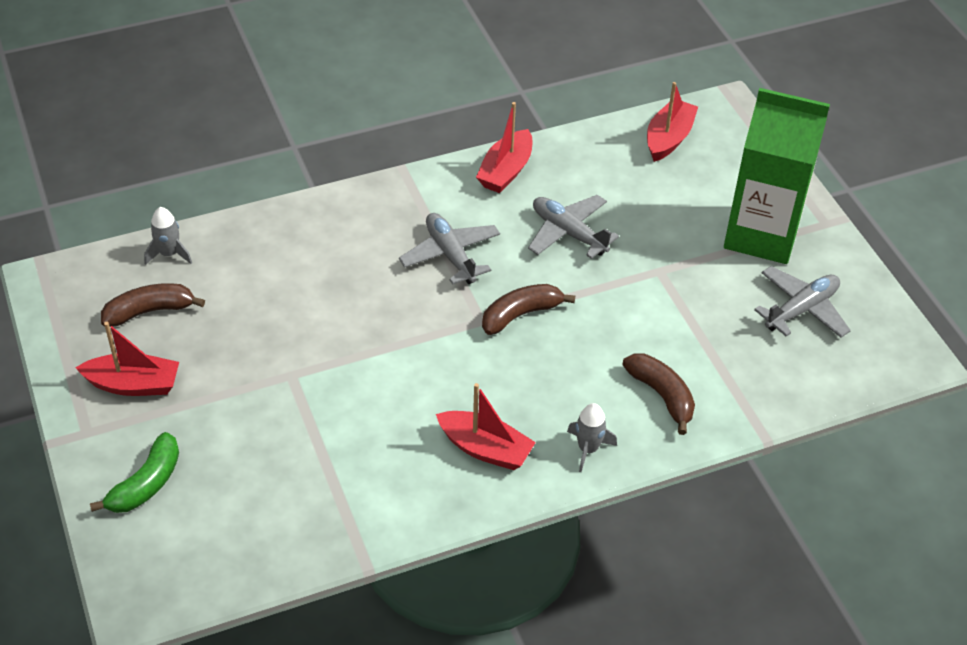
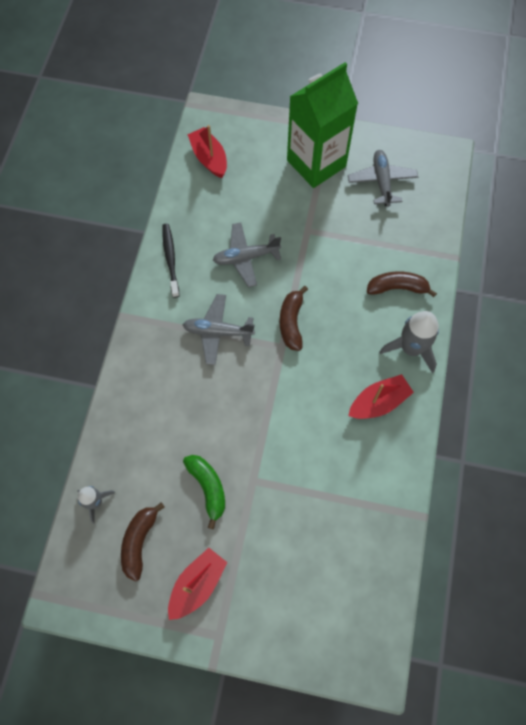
camera: 55 degrees left, 20 degrees up
(146, 484) = (286, 617): green banana -> green banana (208, 487)
(506, 171) = (170, 259): red boat -> black toothbrush
(588, 449) = (411, 348): grey rocket -> grey rocket, size x1.68

